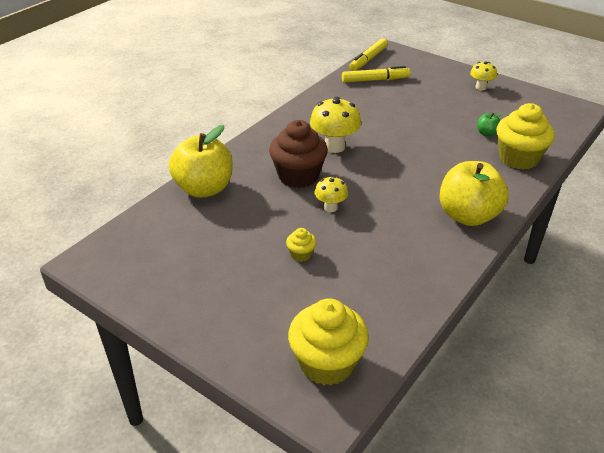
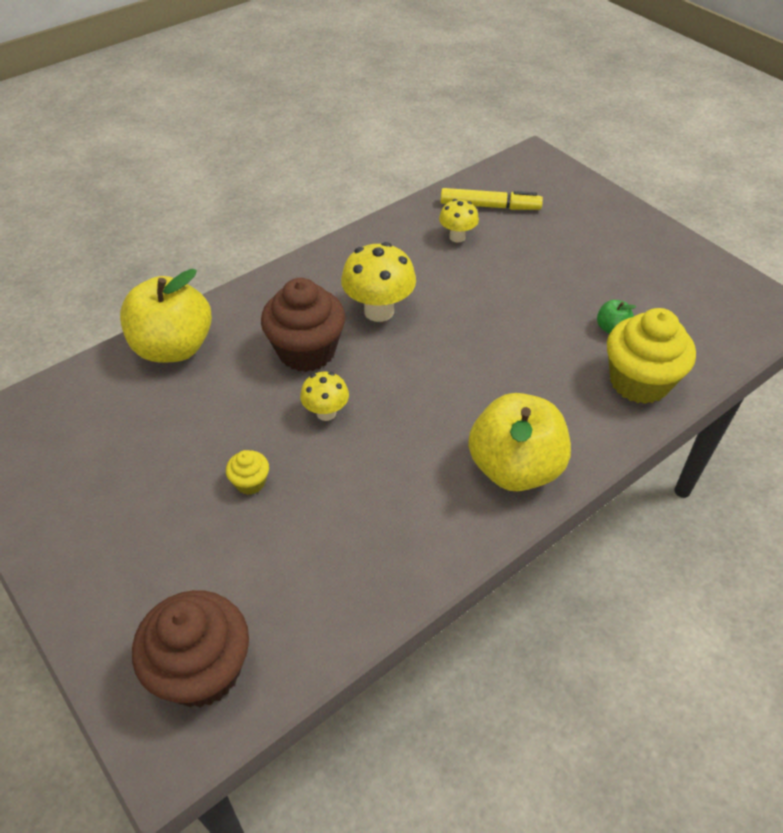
camera: 15 degrees right, 10 degrees up
(327, 363) = (202, 670): yellow cupcake -> brown cupcake
(368, 59) = (496, 169): yellow marker -> none
(481, 87) = (641, 245): yellow mushroom -> yellow mushroom (457, 237)

